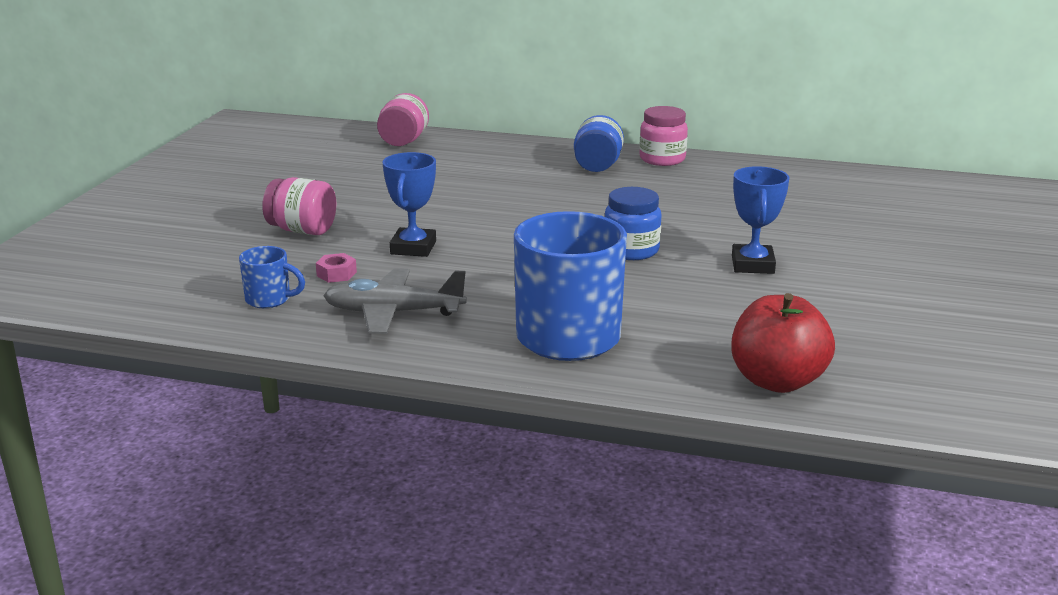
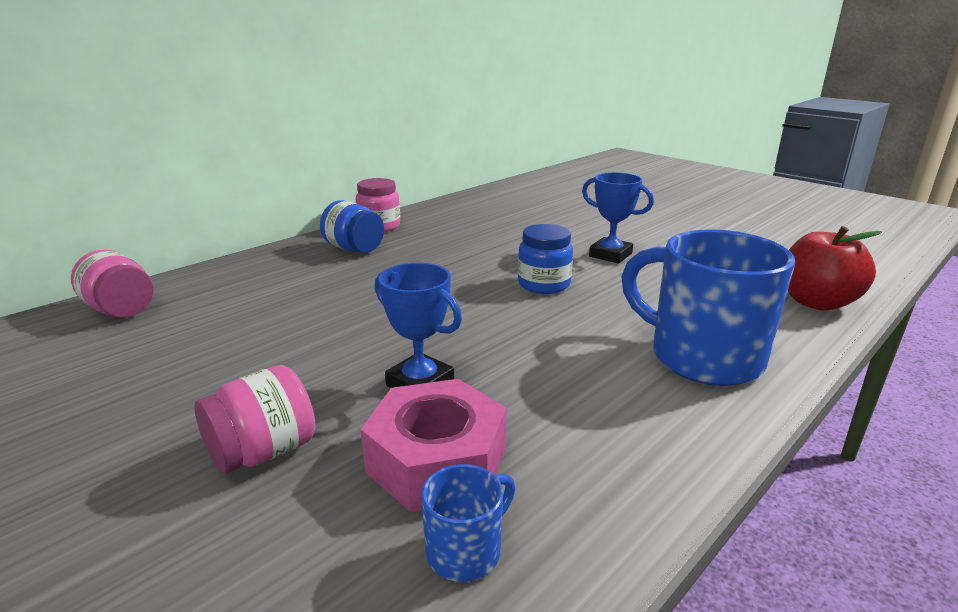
camera: 60 degrees left, 0 degrees up
(336, 274) = (437, 460): pink nut -> pink nut, size x2.45
(393, 313) = (587, 446): grey plane -> none

